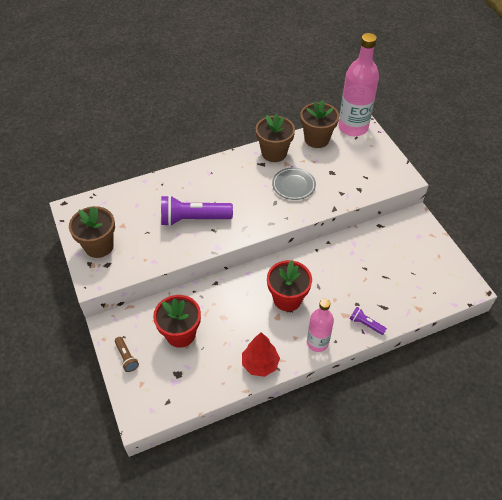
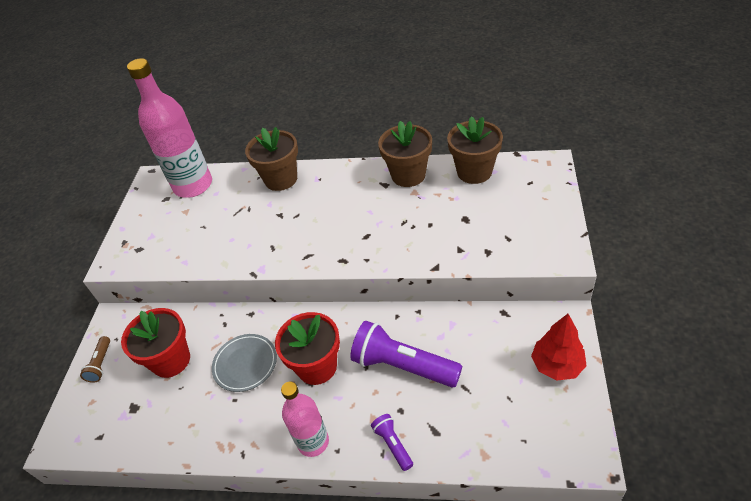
camera: 35 degrees right, 5 degrees down
(99, 246) = (146, 226): brown flower pot -> brown flower pot (281, 179)
(193, 219) = (260, 227): purple flashlight -> purple flashlight (403, 366)
(260, 364) = (226, 438): red tree -> red tree (557, 365)
(293, 185) = (404, 221): grey plate -> grey plate (245, 364)
(353, 127) = (534, 169): pink bottle -> pink bottle (193, 185)

